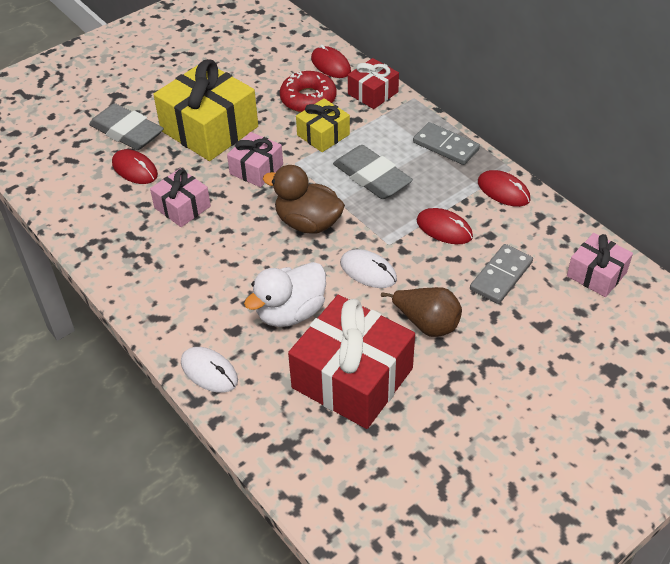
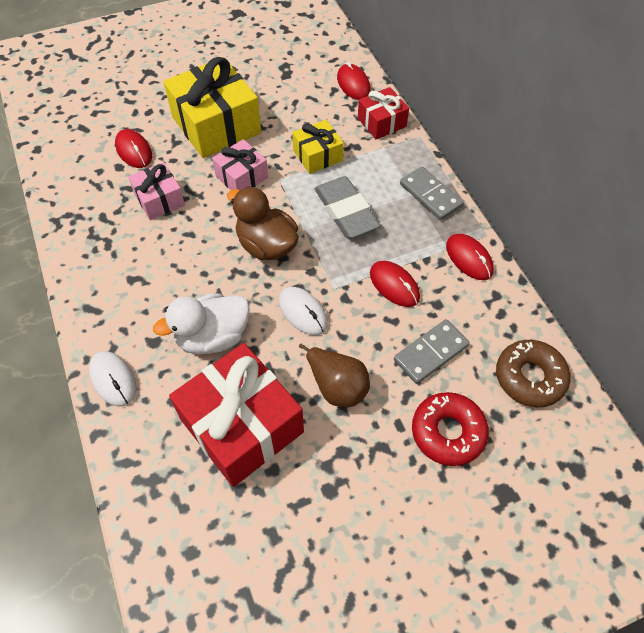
camera: 15 degrees right, 10 degrees up
(127, 132) = (142, 111): grey eraser -> none
(308, 99) = (318, 115): red donut -> red donut (448, 432)
(596, 274) = (529, 377): pink gift -> brown donut

